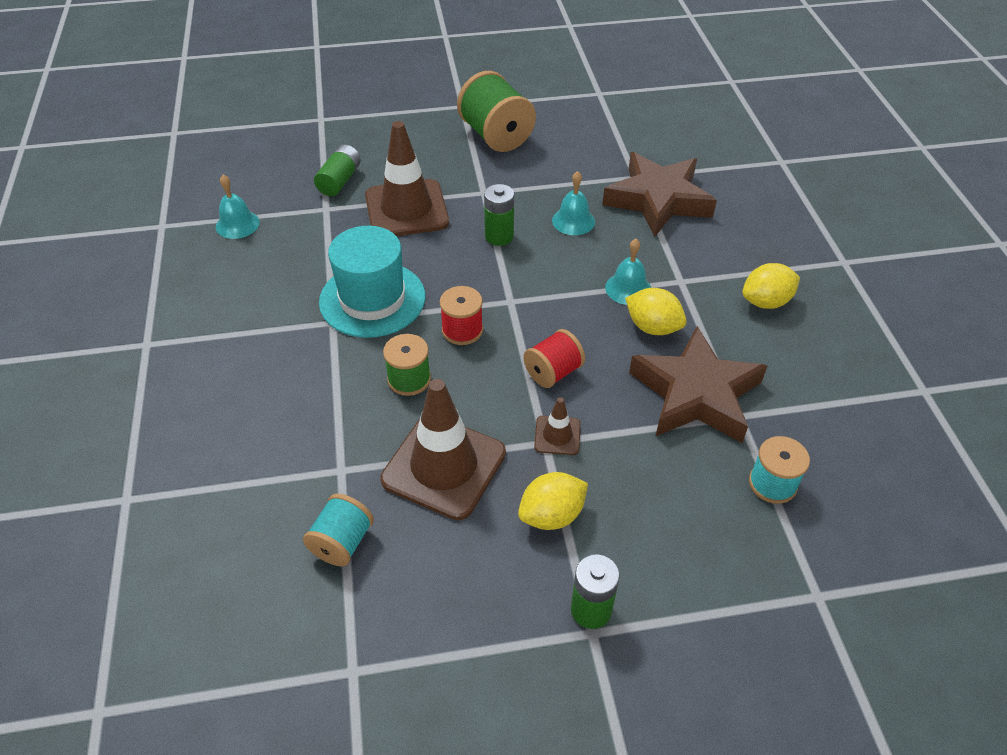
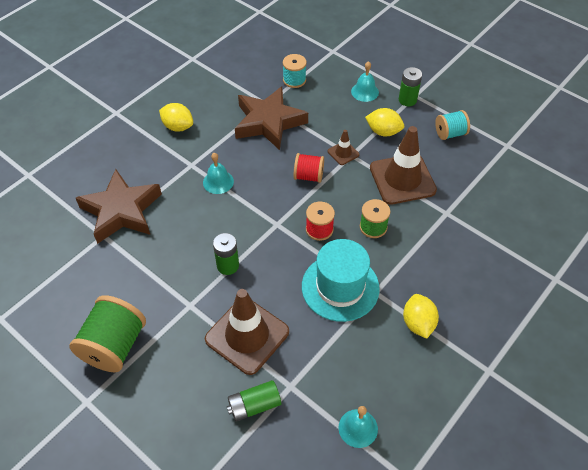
camera: 130 degrees left, 5 degrees up
(342, 542) = (473, 185): turquoise spool -> turquoise spool (450, 133)
(573, 221) = (179, 239): turquoise bell -> turquoise bell (365, 92)
(652, 327) = (239, 157): yellow lemon -> yellow lemon (418, 323)

